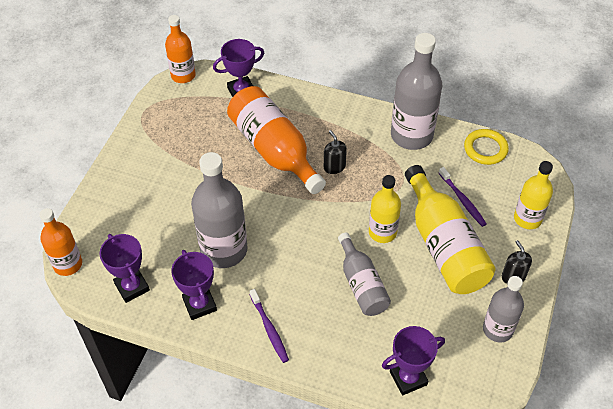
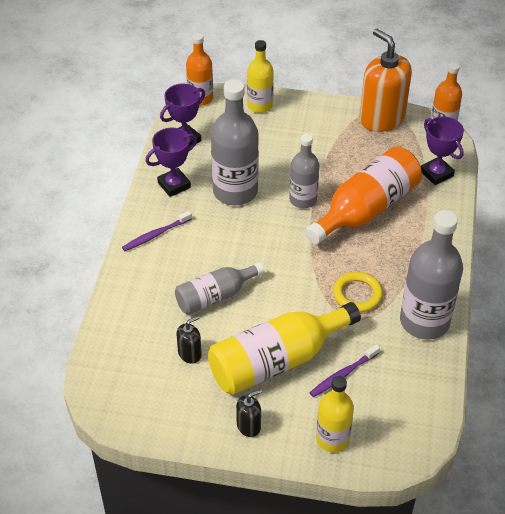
camera: 80 degrees right, 5 degrees down
(155, 116) = (381, 118): none -> orange soap dispenser
(334, 167) = (358, 259): black soap dispenser -> black soap dispenser (190, 354)
(382, 232) = (282, 307): yellow bottle -> yellow bottle (260, 105)
(408, 378) = (116, 341): purple trophy -> none
(485, 149) = (426, 394): yellow ring -> yellow ring (357, 294)
(497, 329) = (180, 413): grey bottle -> grey bottle (303, 199)

